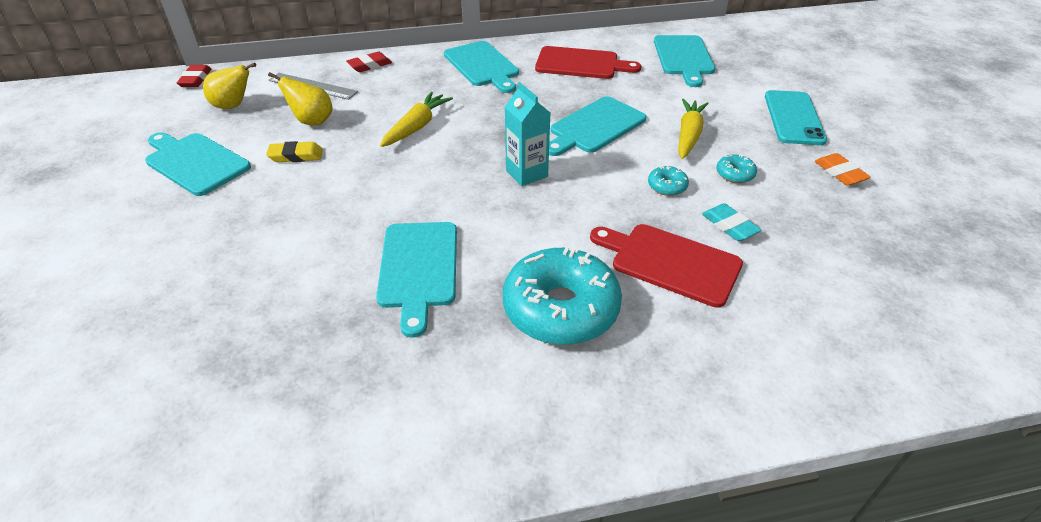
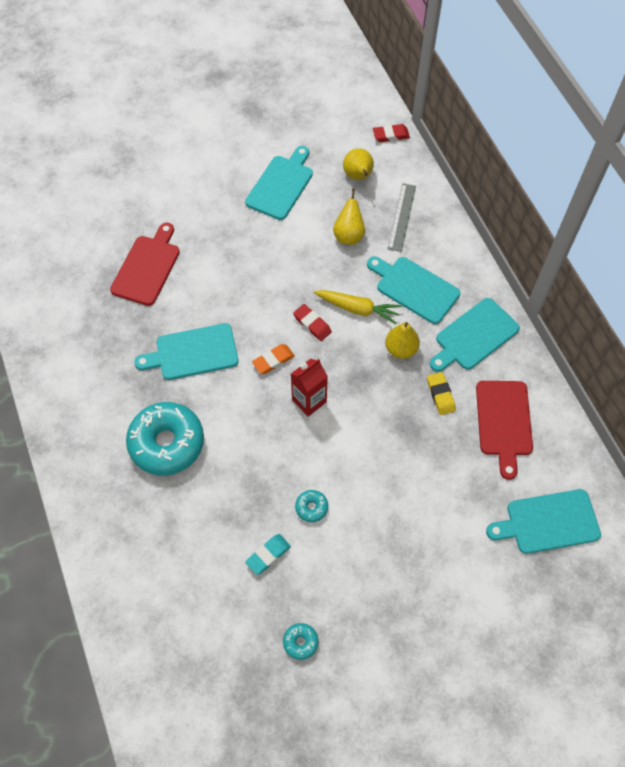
camera: 80 degrees right, 20 degrees up
(296, 156) = (301, 241): yellow eraser -> yellow eraser (440, 395)
(369, 65) = (448, 246): red eraser -> red eraser (312, 324)
(481, 106) = (401, 349): none -> yellow pear
(526, 173) = (309, 401): turquoise carton -> red carton
(595, 127) = (389, 445): turquoise cutting board -> turquoise cutting board (414, 288)
(670, 262) = (220, 511): red cutting board -> red cutting board (147, 267)
(688, 135) = (393, 525): yellow carrot -> none
(735, 174) = (339, 563): turquoise donut -> turquoise donut (300, 642)
(793, 118) = (448, 627): turquoise phone -> none
(840, 173) = (359, 657): orange eraser -> orange eraser (273, 360)

